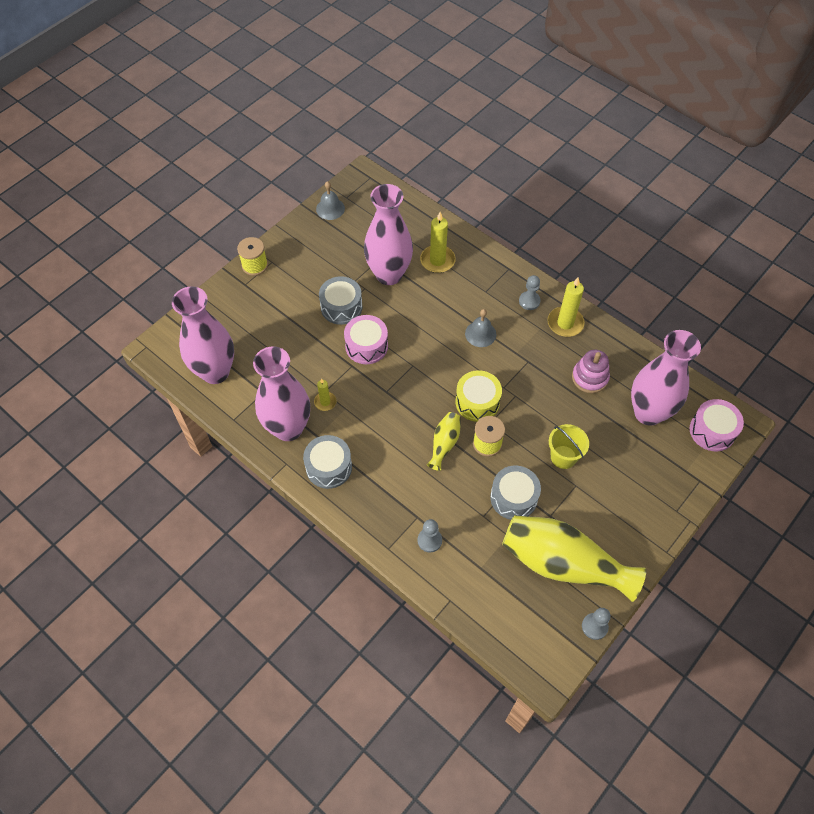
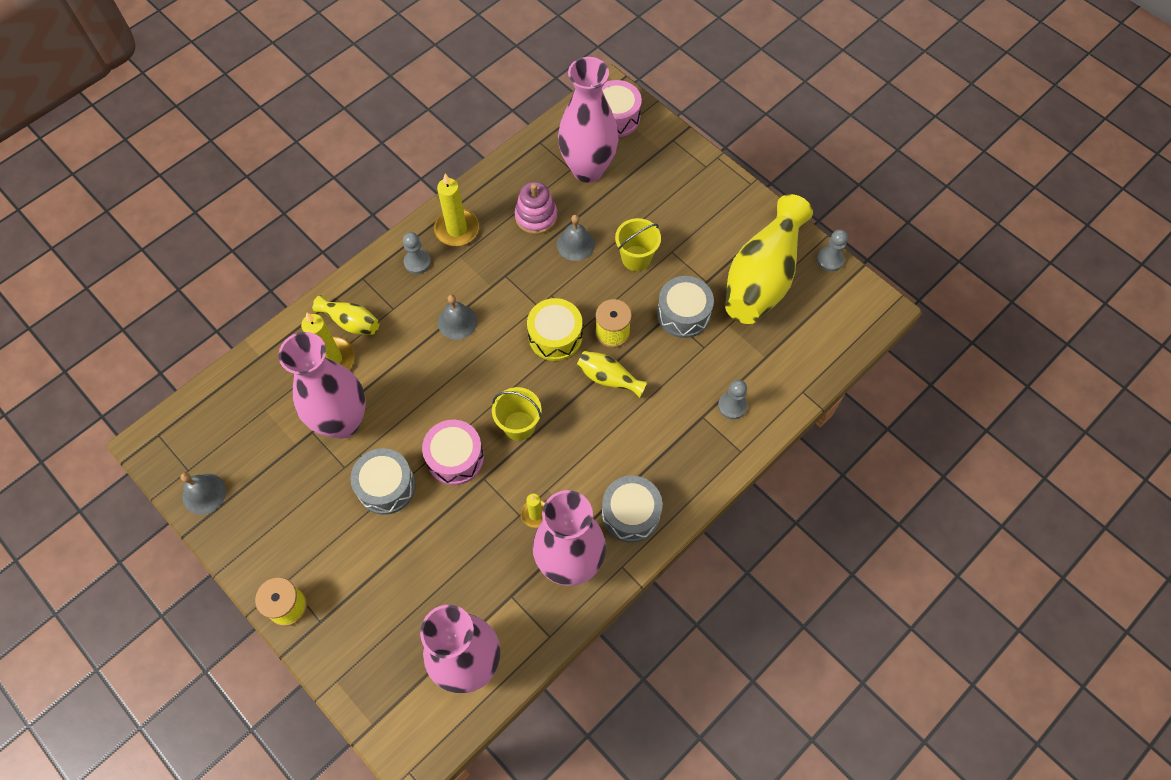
camera: 85 degrees left, 5 degrees up
(396, 384) = (519, 426): none -> yellow bucket
(470, 267) = (351, 322): none -> yellow vase
(568, 409) = (575, 244): none -> grey bell

